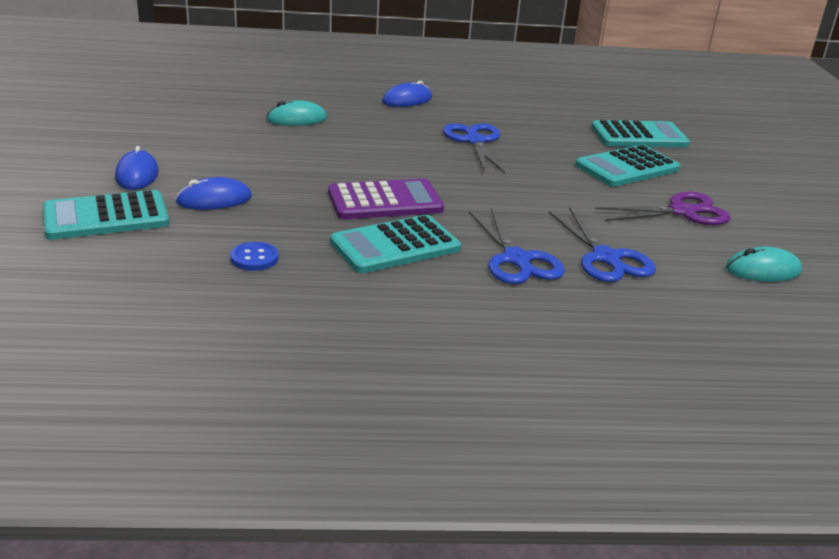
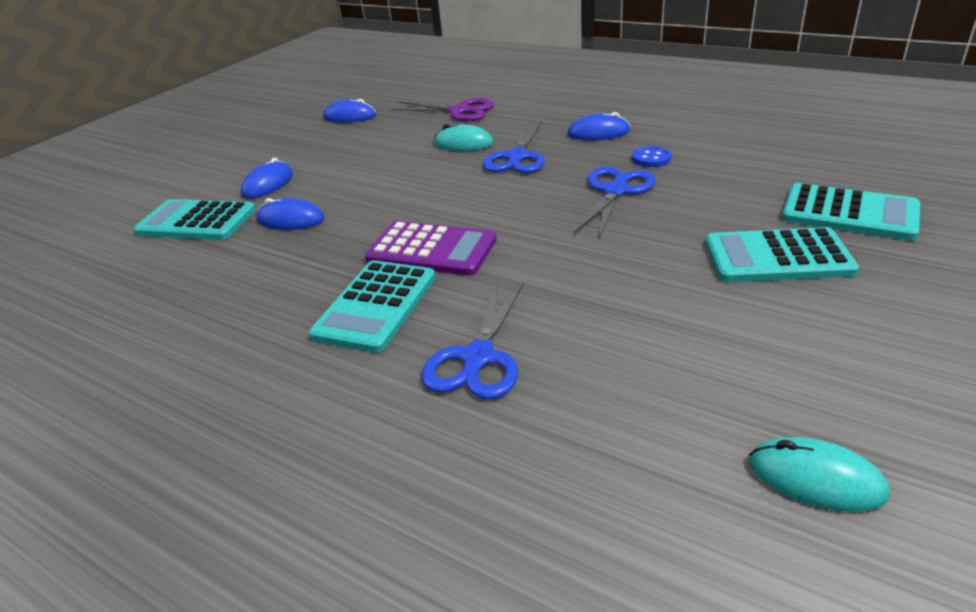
camera: 40 degrees right, 5 degrees up
(134, 105) = (350, 116): none -> blue mouse
(254, 258) = (243, 289): blue button -> blue button (651, 158)
(395, 246) = (376, 306): turquoise calculator -> turquoise calculator turned 75 degrees counterclockwise
(606, 258) = (590, 387): blue scissors -> blue scissors (517, 157)
(683, 212) = (787, 342): purple scissors -> purple scissors (459, 111)

